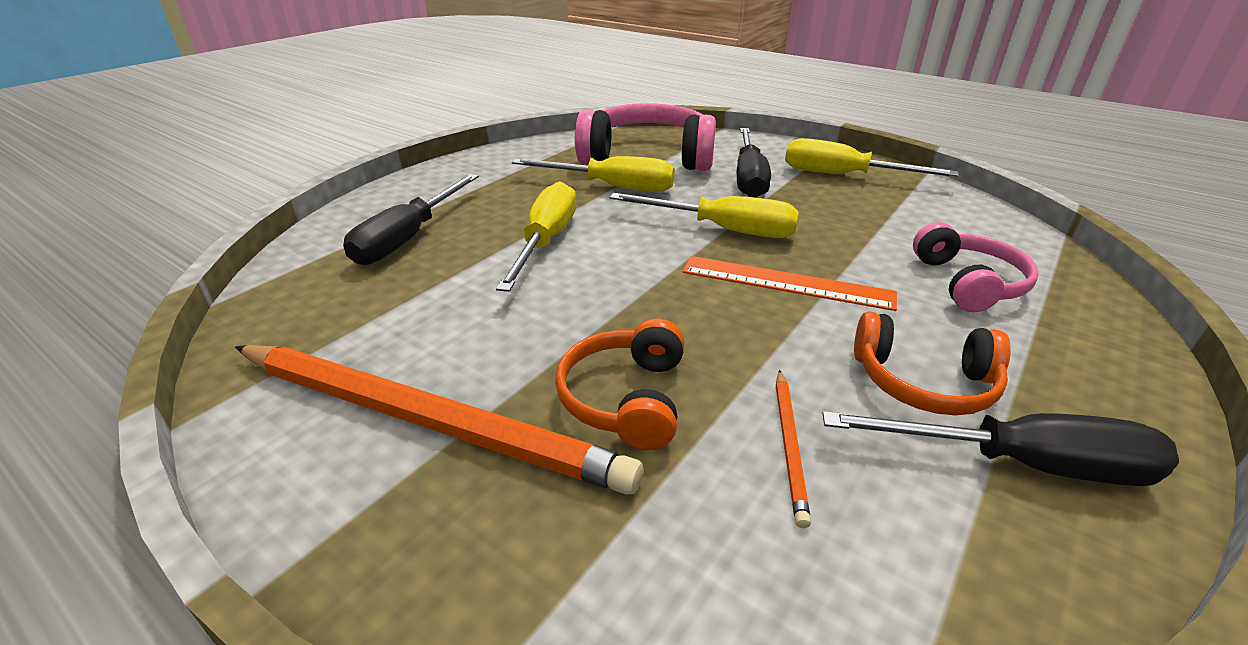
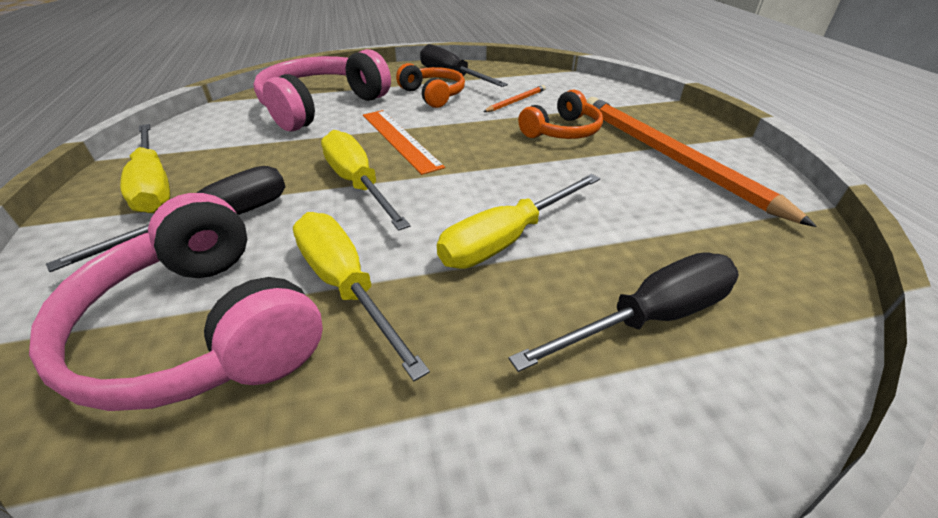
camera: 140 degrees left, 5 degrees up
(968, 283) = (322, 106): pink headphones -> pink headphones, size x1.73

